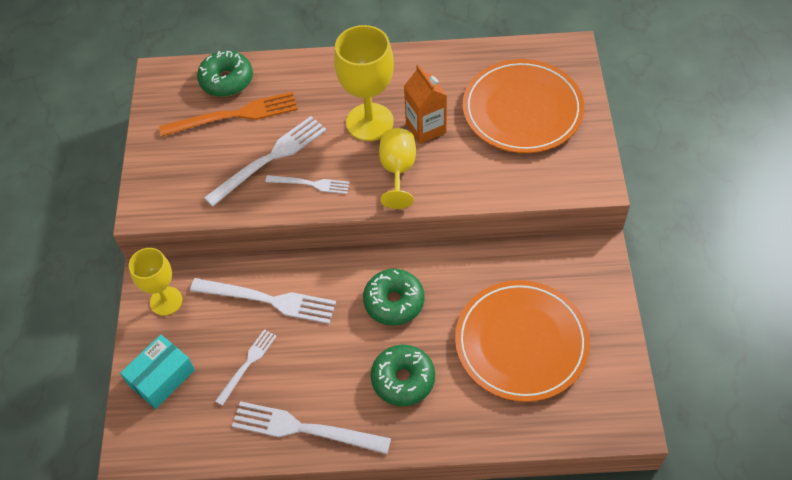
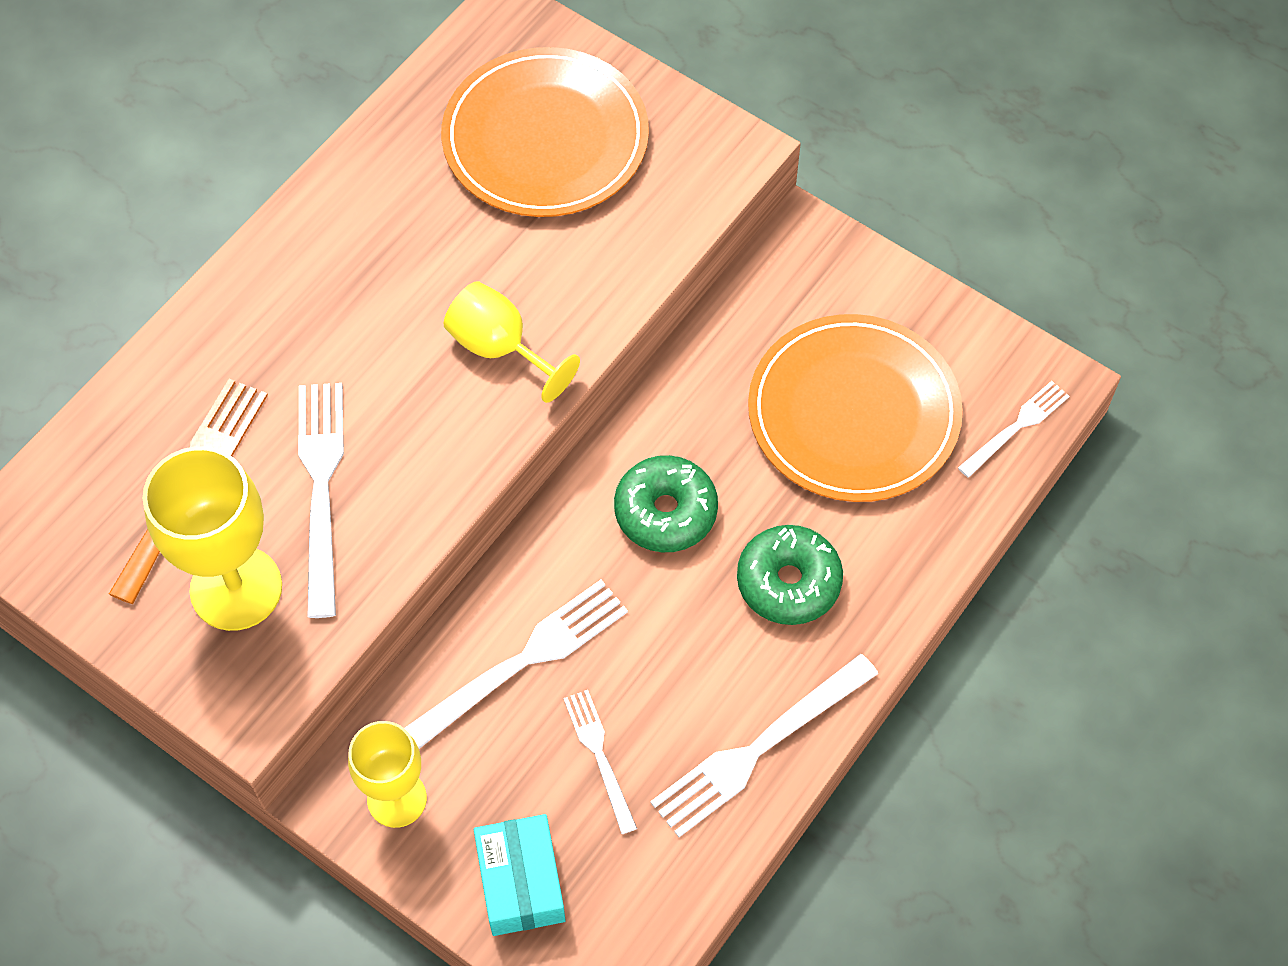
camera: 55 degrees left, 5 degrees up
(226, 80) = (113, 449): green donut -> none
(310, 184) = (417, 467): white fork -> white fork (1016, 427)
(369, 122) = (383, 323): yellow goblet -> yellow goblet (236, 588)
(426, 128) = (462, 266): orange carton -> none

